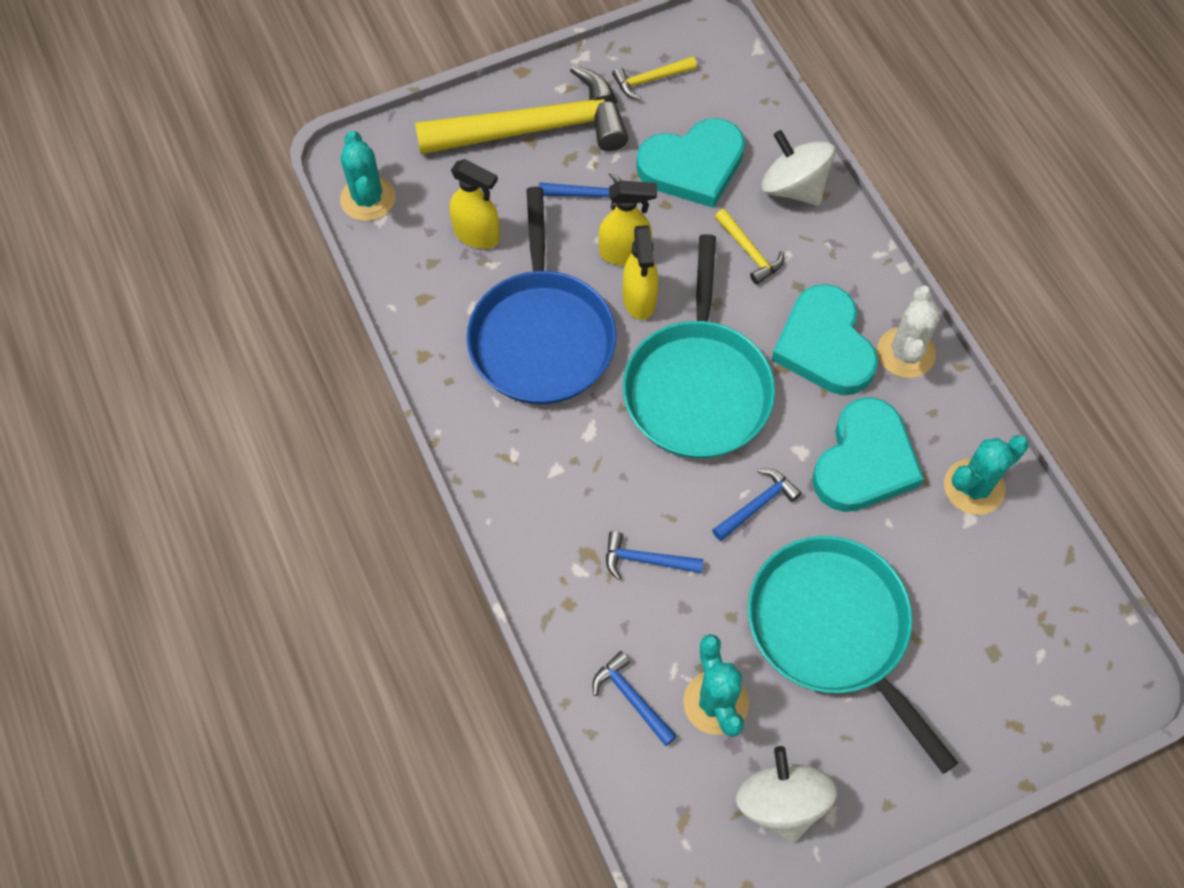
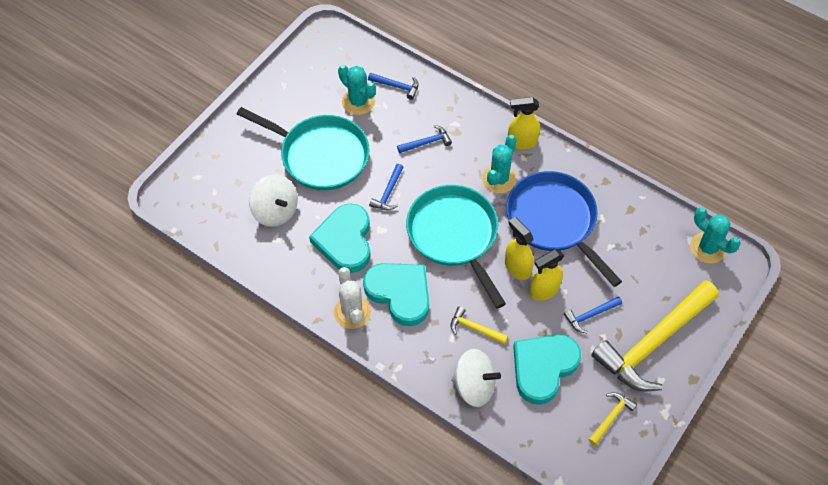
camera: 150 degrees right, 5 degrees down
(477, 235) = (632, 258): yellow spray bottle -> yellow spray bottle (521, 142)
(781, 802) = (308, 79): white spinning top -> white spinning top (275, 211)
(974, 487) = (281, 256): turquoise cactus -> turquoise cactus (499, 179)

